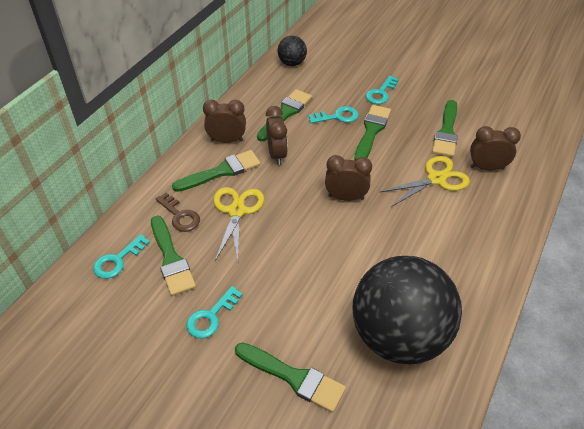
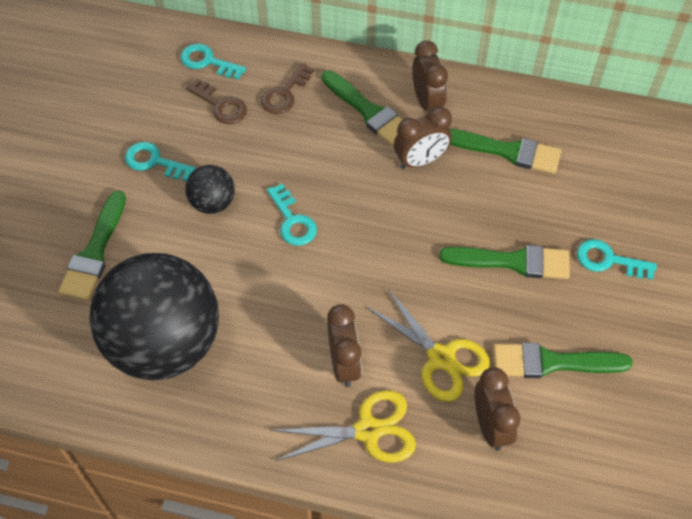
camera: 75 degrees right, 10 degrees up
(171, 259) = (220, 105): green brush -> brown key
(236, 211) = (308, 144): yellow scissors -> yellow scissors (368, 430)
(292, 63) = (627, 133): black ball -> black ball (212, 203)
(337, 116) = (527, 214): turquoise key -> turquoise key (292, 220)
(346, 197) = (368, 253): brown clock -> brown clock (344, 364)

